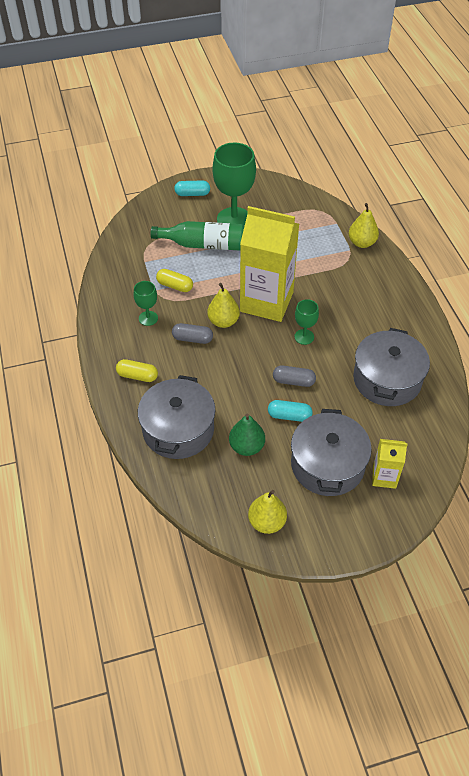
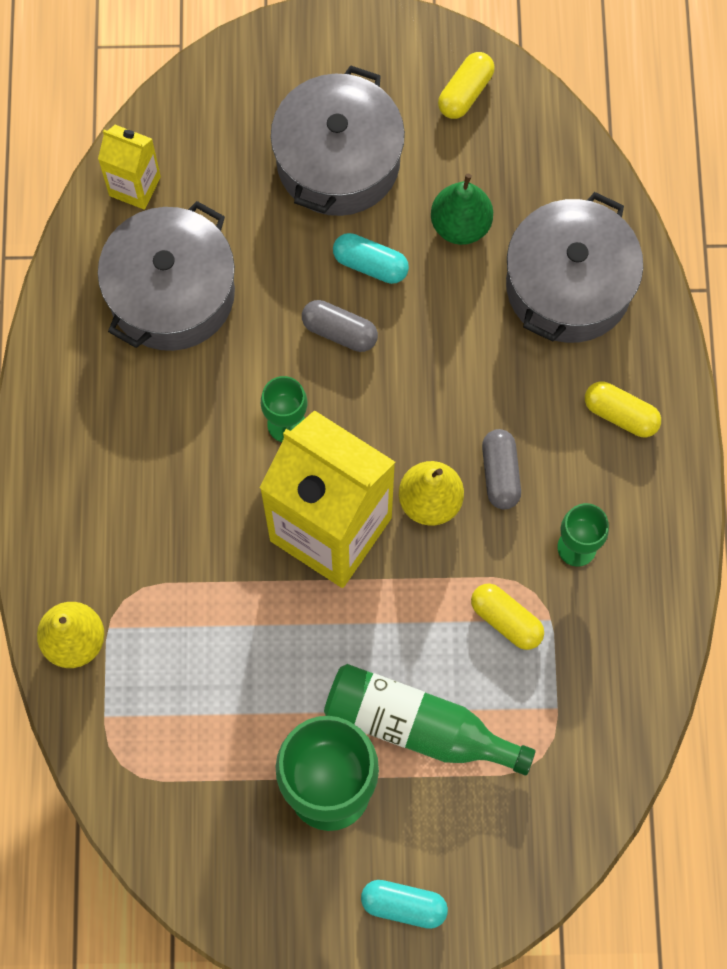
camera: 165 degrees left, 20 degrees up
(192, 339) = (500, 474): grey capsule -> grey capsule turned 60 degrees clockwise
(267, 522) = (465, 93): yellow pear -> yellow capsule
(384, 477) = (255, 119): yellow carton -> yellow carton (135, 186)

